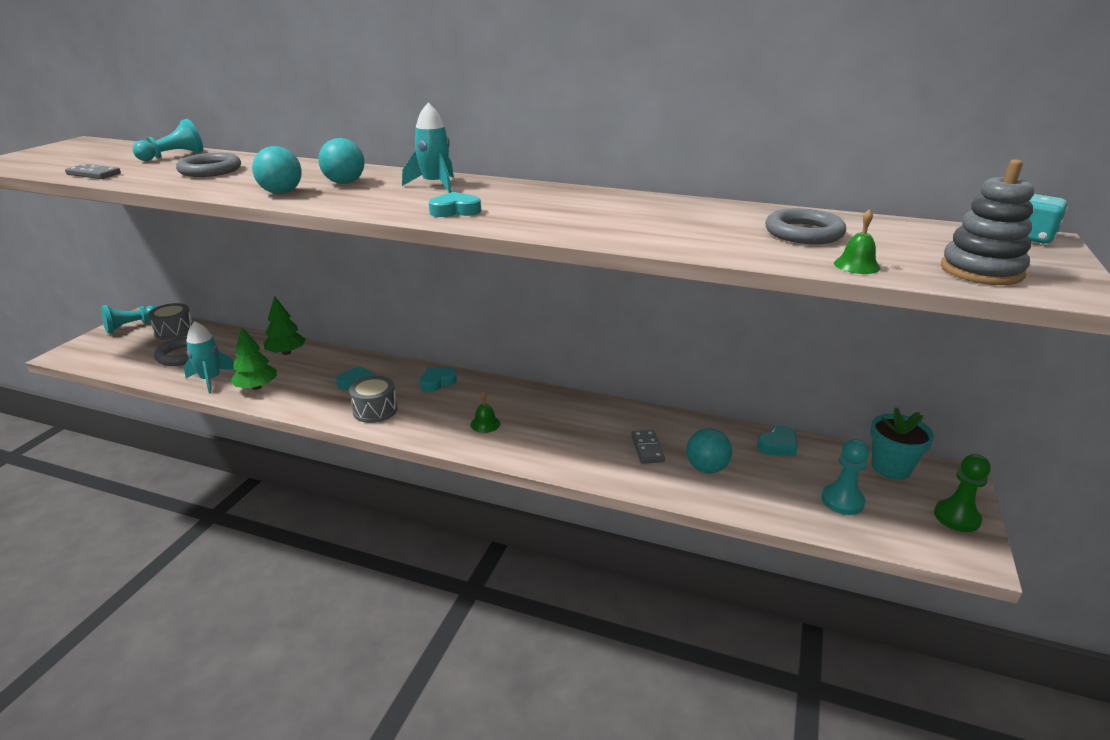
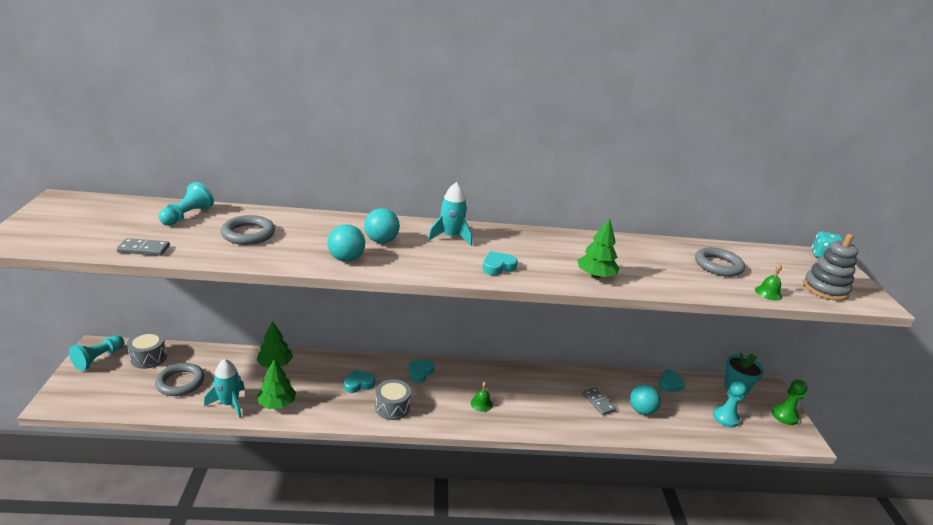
camera: 25 degrees left, 0 degrees up
(582, 227) = (595, 275): none -> green tree

